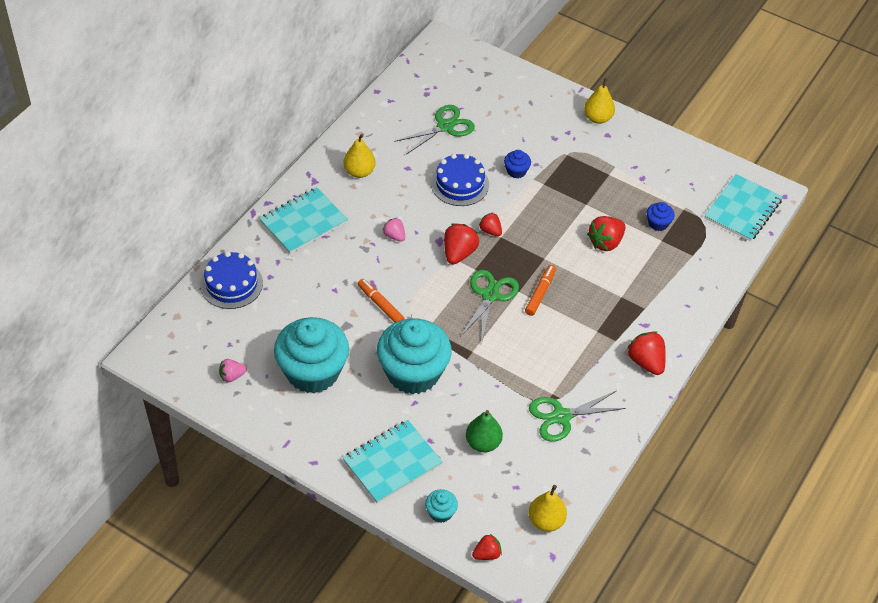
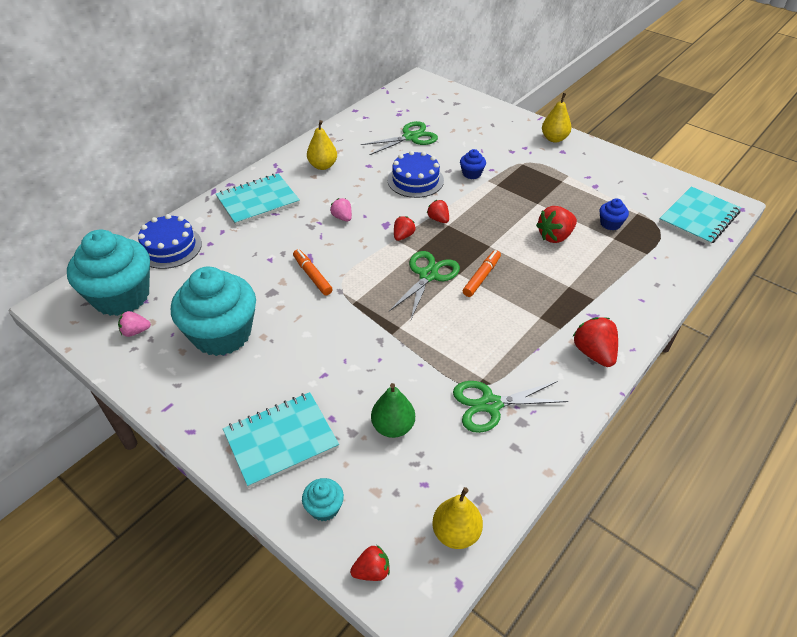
camera: 10 degrees right, 5 degrees down
(413, 373) = (330, 344): turquoise cupcake -> turquoise cupcake (121, 296)
(459, 253) = (403, 236): red strawberry -> red strawberry, size x0.61

